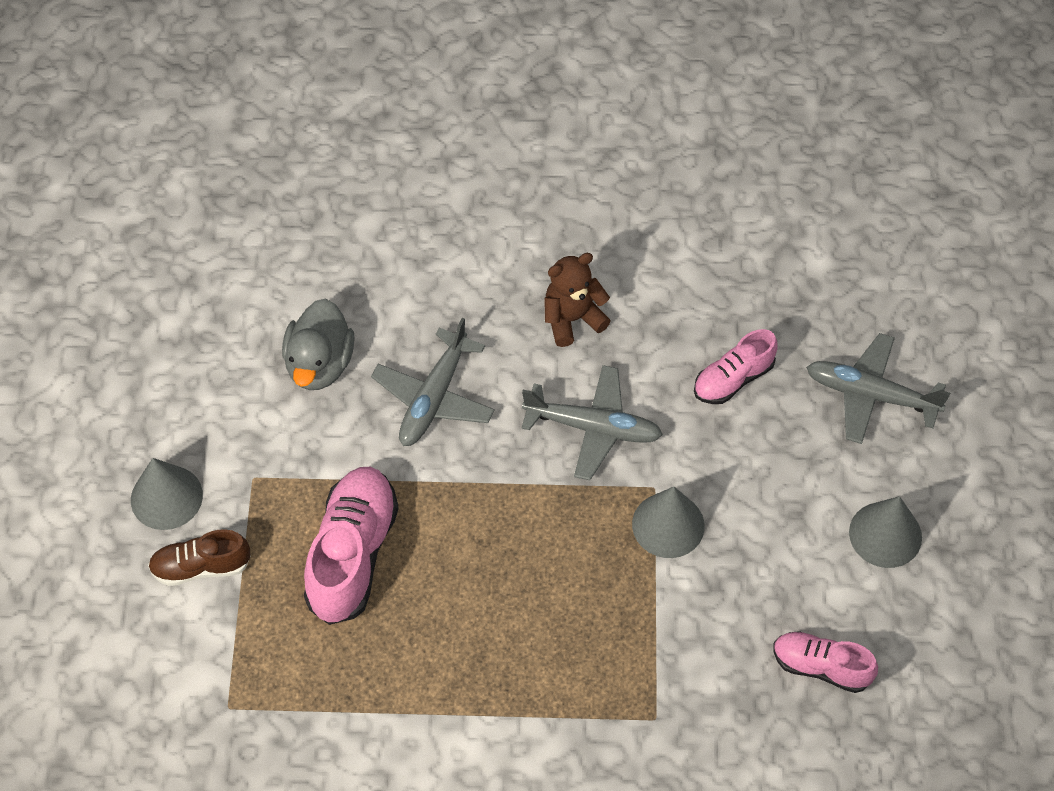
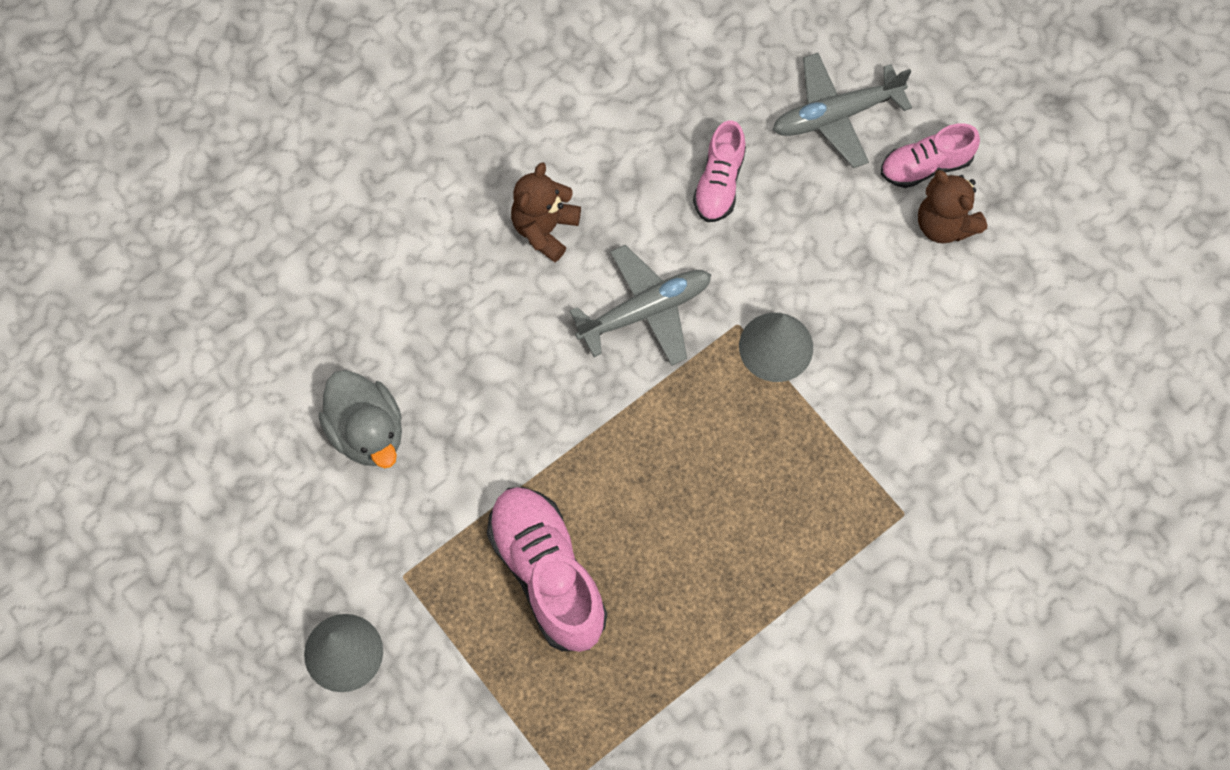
camera: 40 degrees left, 10 degrees up
(201, 567) = (430, 688): brown shoe -> none
(433, 398) = (492, 386): grey plane -> none
(821, 667) = (989, 371): pink shoe -> pink shoe (926, 166)
(885, 534) = (944, 224): grey cone -> brown teddy bear

